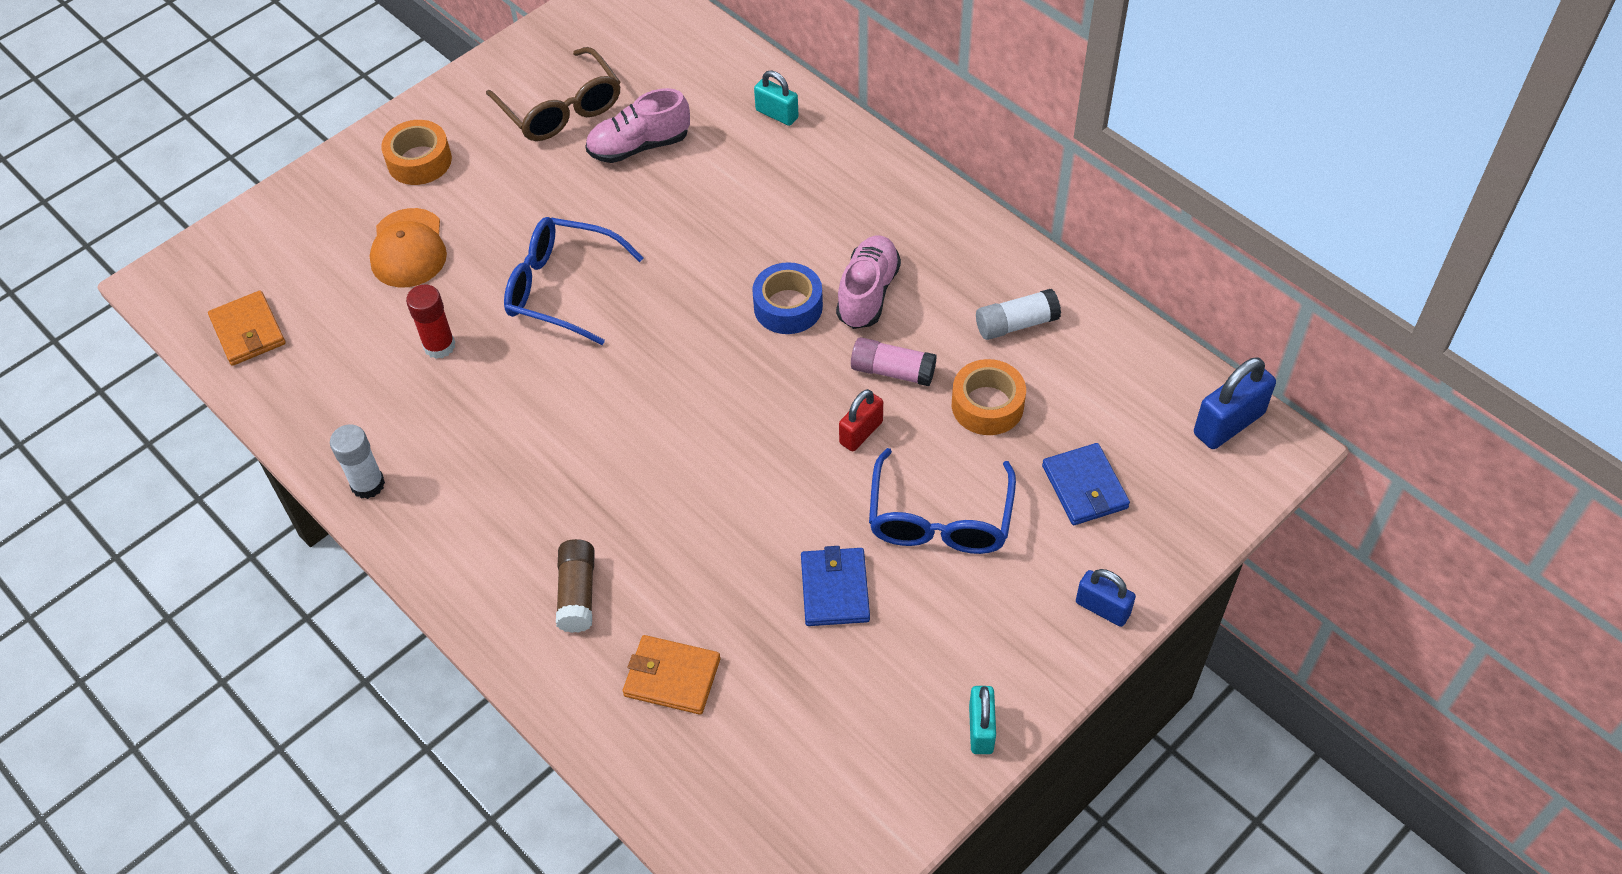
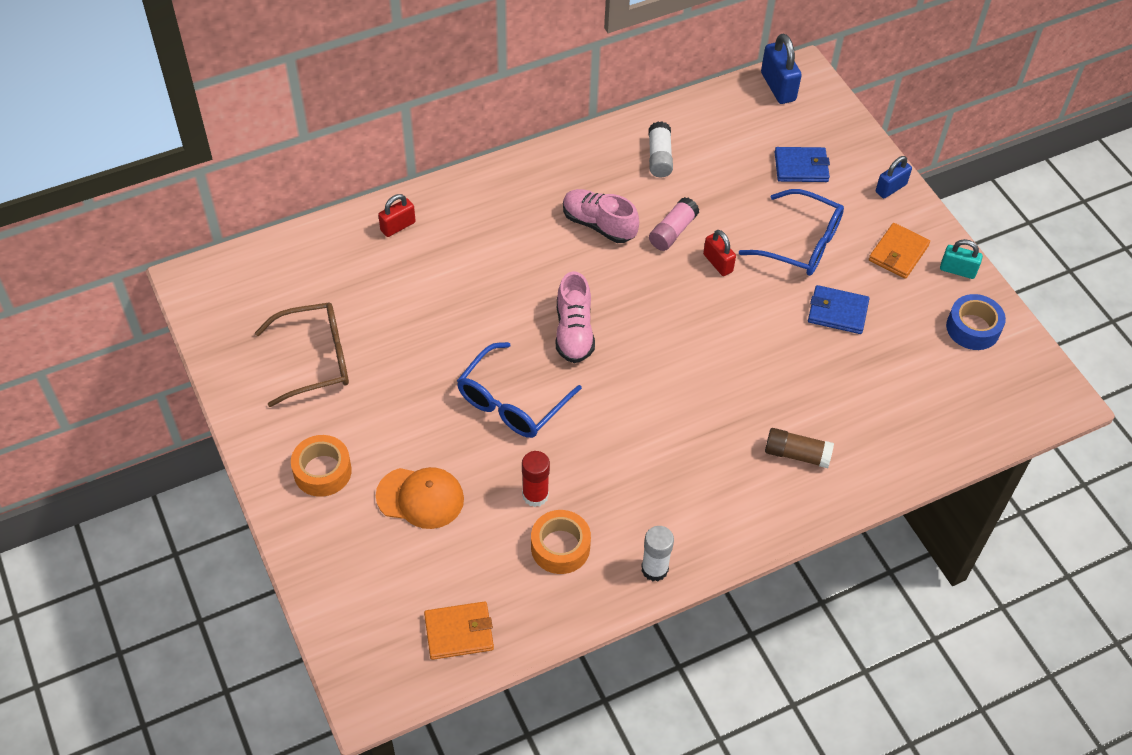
camera: 75 degrees left, 0 degrees up
(639, 146) = (386, 319): pink shoe -> pink shoe (574, 332)
(672, 677) = (879, 416): orange wallet -> orange wallet (898, 253)
(777, 114) = (398, 226): turquoise padlock -> red padlock
(788, 307) = (591, 271): blue tape -> blue tape (973, 328)
(987, 405) = (720, 192): orange tape -> orange tape (560, 547)

